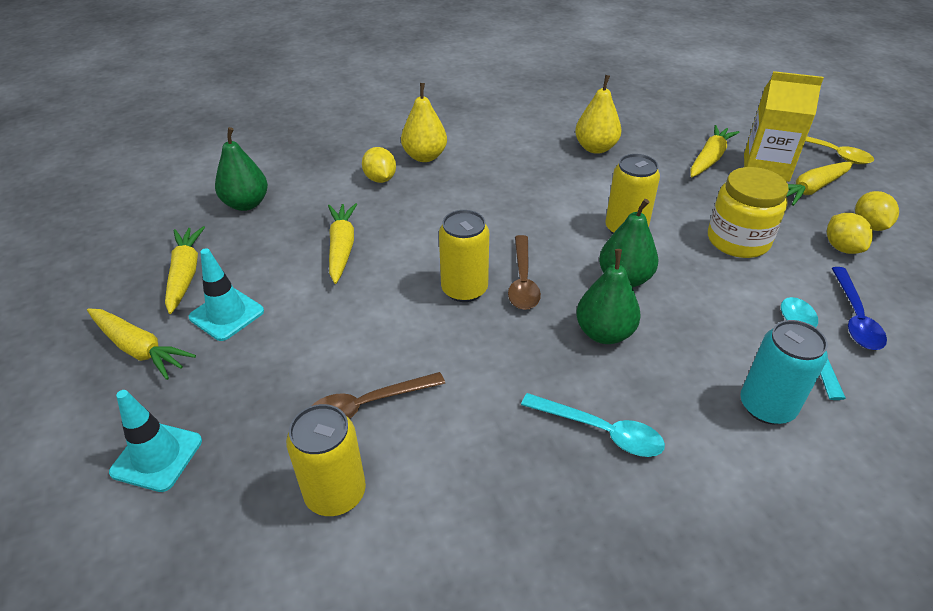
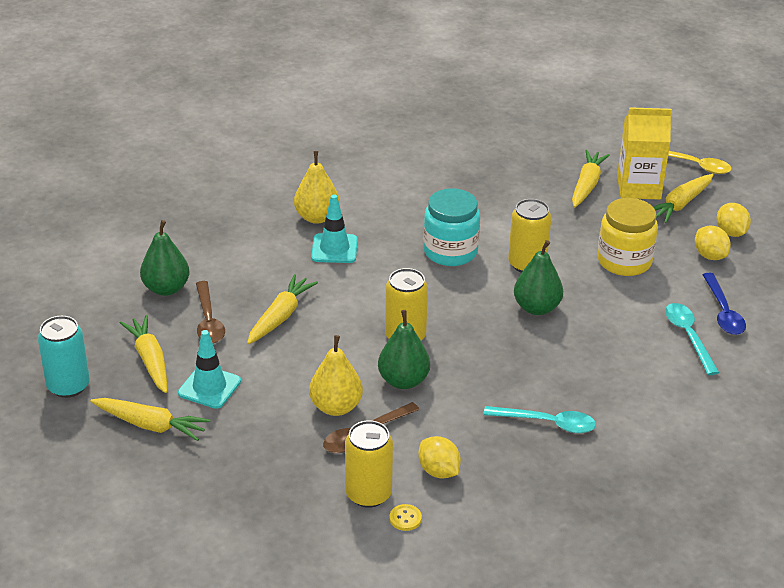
camera: 15 degrees left, 5 degrees down
(157, 456) = (219, 495): turquoise traffic cone -> turquoise traffic cone (334, 249)
(342, 248) = (280, 316): yellow carrot -> yellow carrot turned 45 degrees clockwise
(366, 544) = (405, 518): none -> yellow button
(380, 179) = (284, 246): yellow lemon -> yellow lemon (438, 471)
(522, 281) = (452, 322): brown spoon -> brown spoon (208, 321)
(546, 205) = (450, 251): none -> turquoise jar
(595, 148) = (479, 187): yellow pear -> yellow pear (336, 407)
(604, 333) = (531, 354): green pear -> green pear (403, 381)
(766, 406) = (664, 387): turquoise can -> turquoise can (68, 386)

